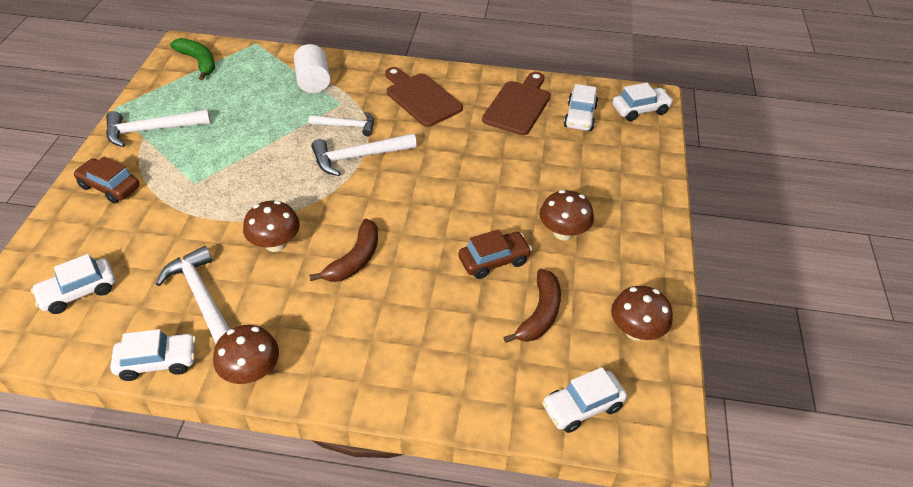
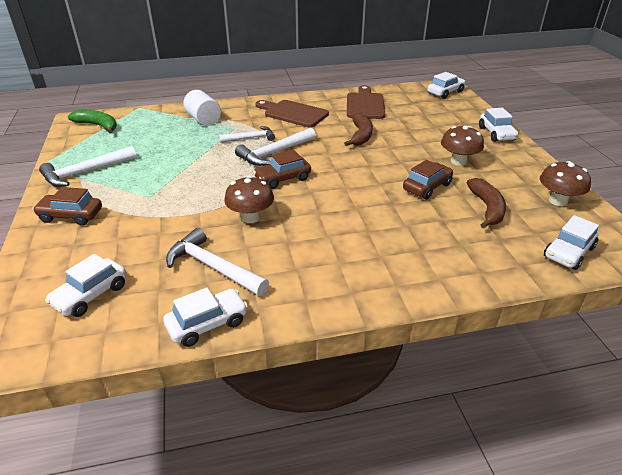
camera: 20 degrees left, 10 degrees down
(251, 372) = (300, 306): brown mushroom -> none
(342, 199) = (283, 179): none -> brown car
(355, 259) = (323, 211): brown banana -> brown banana (360, 135)
(580, 117) = (411, 102): white car -> white car (496, 134)

